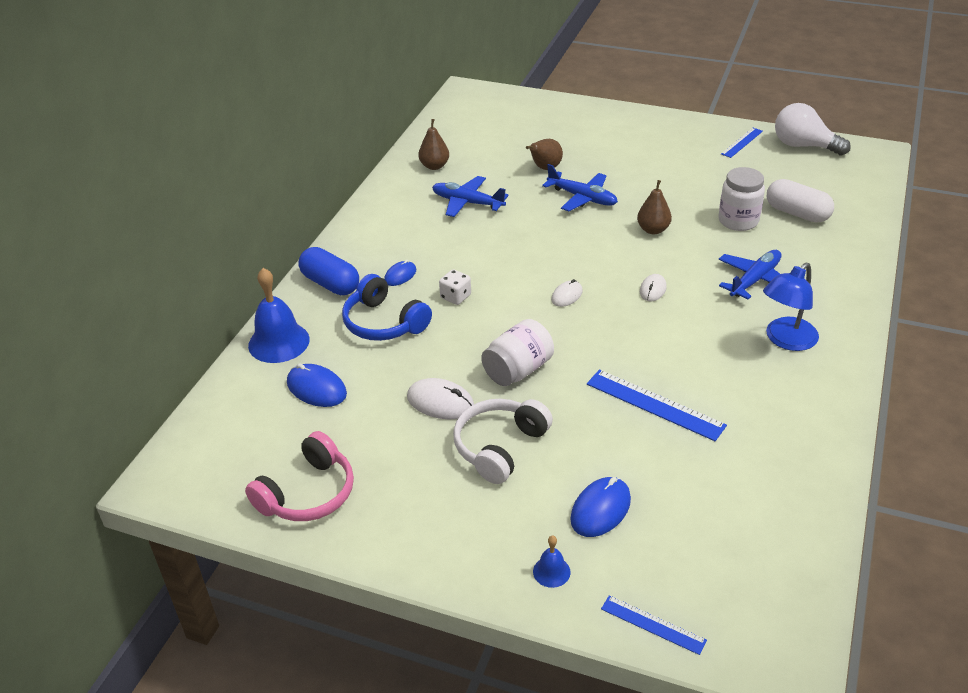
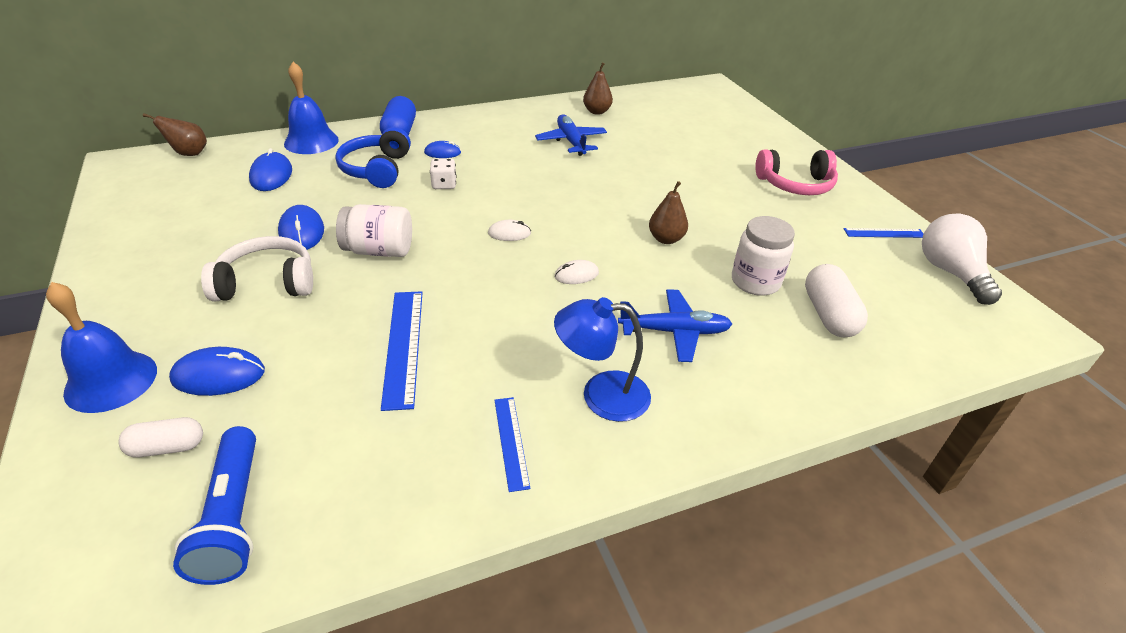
camera: 45 degrees right, 0 degrees up
(308, 493) = (145, 220): pink headphones -> pink headphones (795, 184)
(440, 402) = (301, 231): white mouse -> blue mouse
(545, 168) = (669, 154): brown pear -> brown pear (189, 153)
(551, 571) = (111, 381): blue bell -> blue bell, size x2.06
(582, 198) = (656, 186): blue plane -> none
(653, 624) = (60, 483): blue ruler -> blue ruler (511, 442)
(661, 558) = (167, 447): none -> white capsule
(759, 544) = (233, 517): none -> blue flashlight

